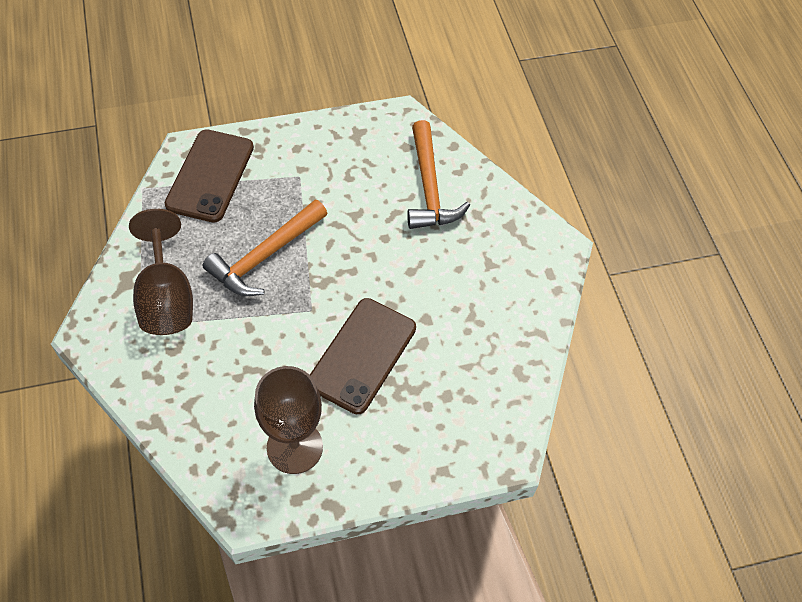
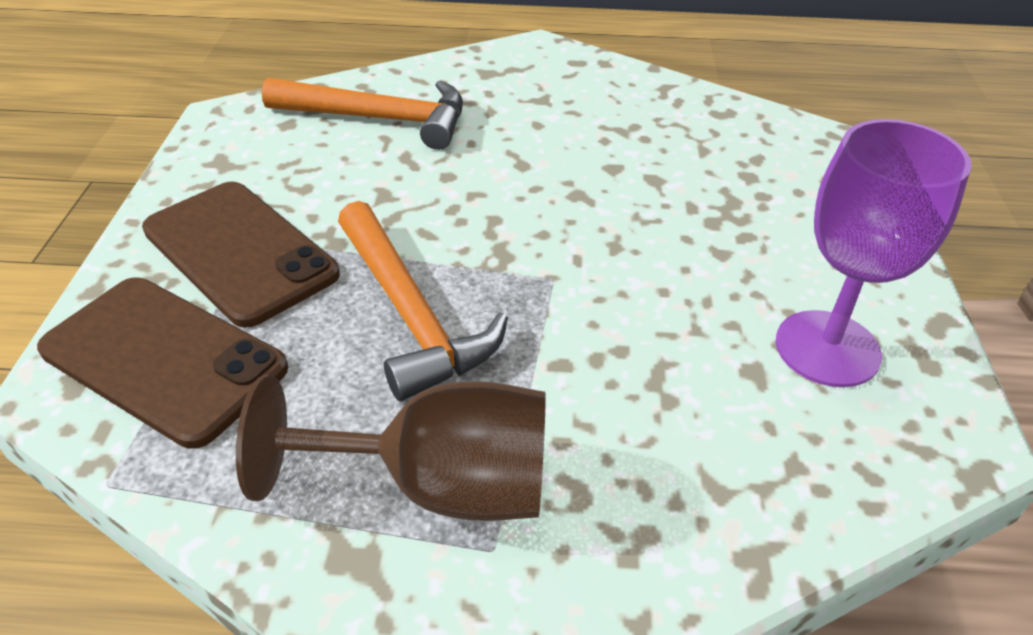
camera: 70 degrees left, 15 degrees down
(294, 447) = (827, 348): brown goblet -> purple goblet
(362, 355) = (661, 239): brown phone -> brown phone (240, 252)

